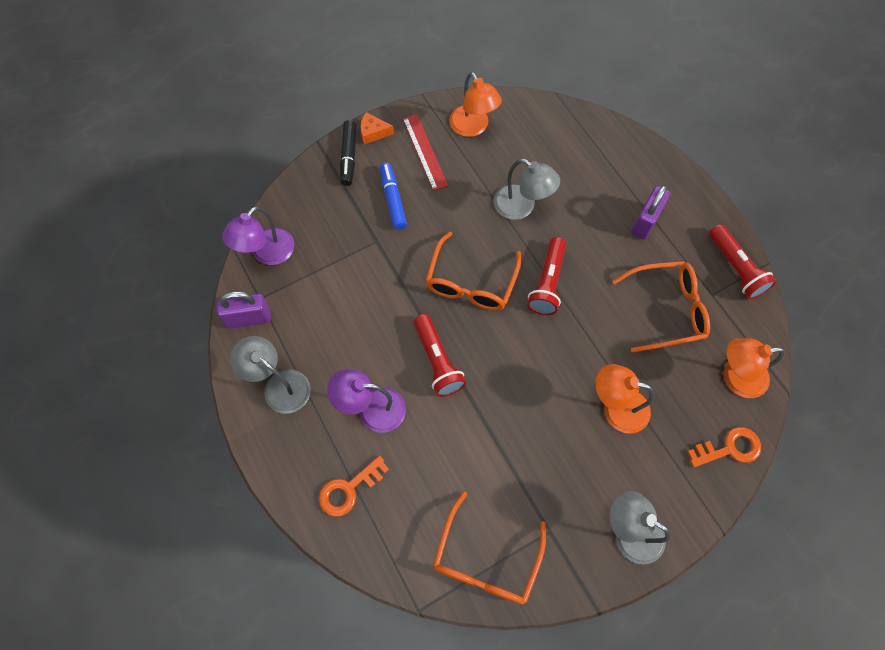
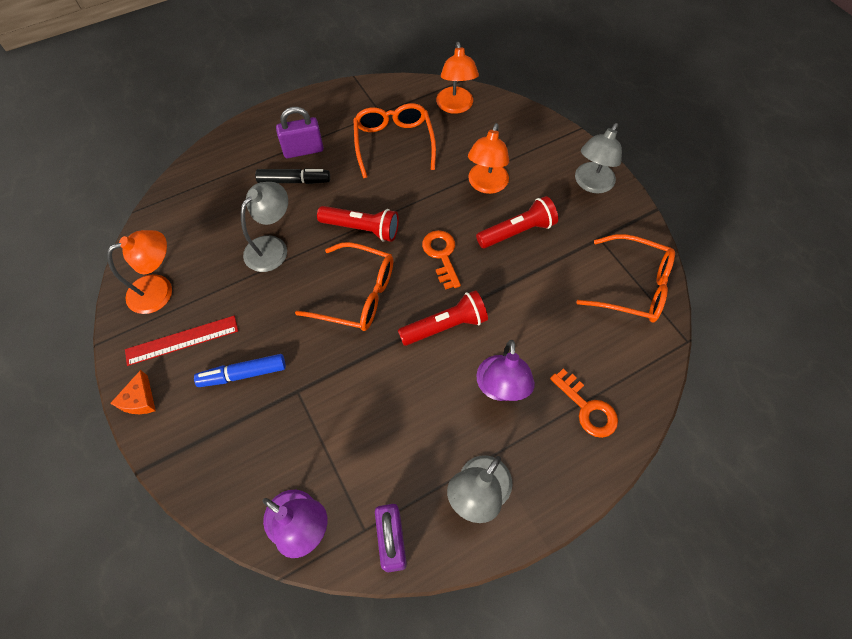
camera: 90 degrees left, 5 degrees down
(349, 157) = (171, 428): black marker -> black marker (294, 181)
(645, 222) = (303, 150): purple padlock -> purple padlock turned 45 degrees counterclockwise
(729, 448) = (515, 117): orange key -> orange key (441, 255)
(736, 268) = (356, 95): red flashlight -> red flashlight (517, 231)

